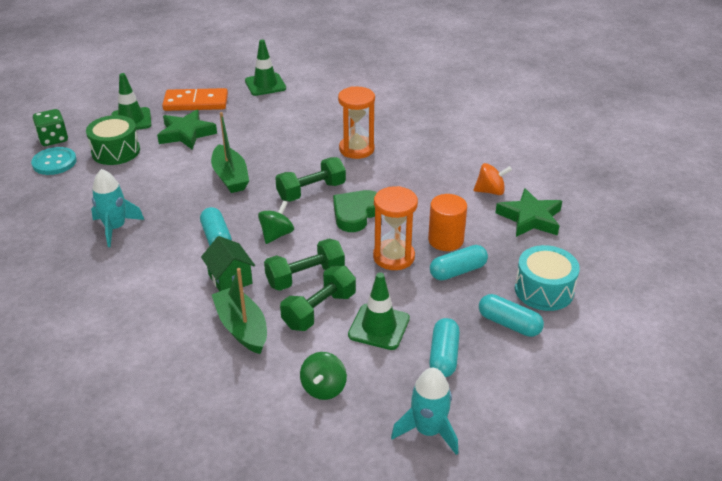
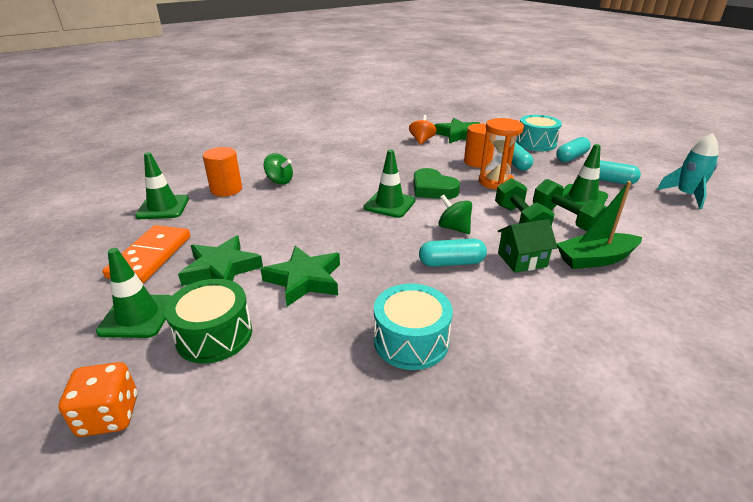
camera: 75 degrees left, 5 degrees down
(53, 139) = (109, 415): green dice -> orange dice
(54, 162) = (192, 413): turquoise button -> none
(115, 228) = (411, 341): turquoise rocket -> turquoise drum
(179, 171) = (305, 280): none -> green star
(230, 177) = (339, 245): green boat -> none
(306, 102) = (226, 189): none -> orange cylinder
(311, 191) = (389, 204): green dumbbell -> green traffic cone
(323, 388) = (660, 228): green spinning top -> green spinning top (279, 181)
(356, 149) = (333, 177): orange hourglass -> none

